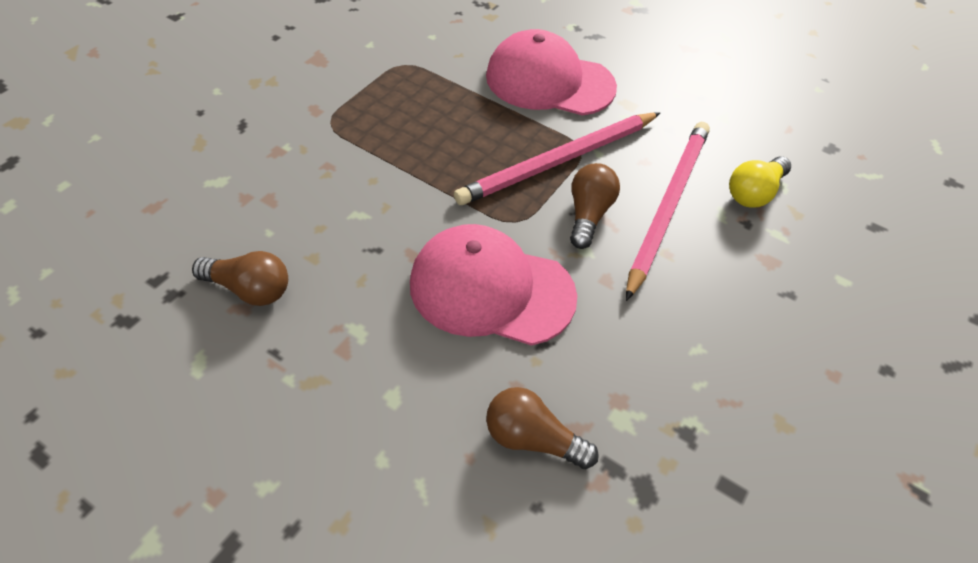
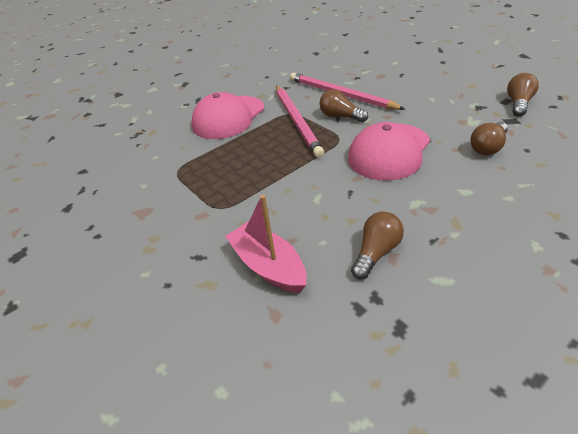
camera: 65 degrees left, 10 degrees down
(226, 188) = (268, 266): none -> pink boat
(725, 512) = (518, 104): none -> brown light bulb
(754, 193) = (338, 73): yellow light bulb -> none

